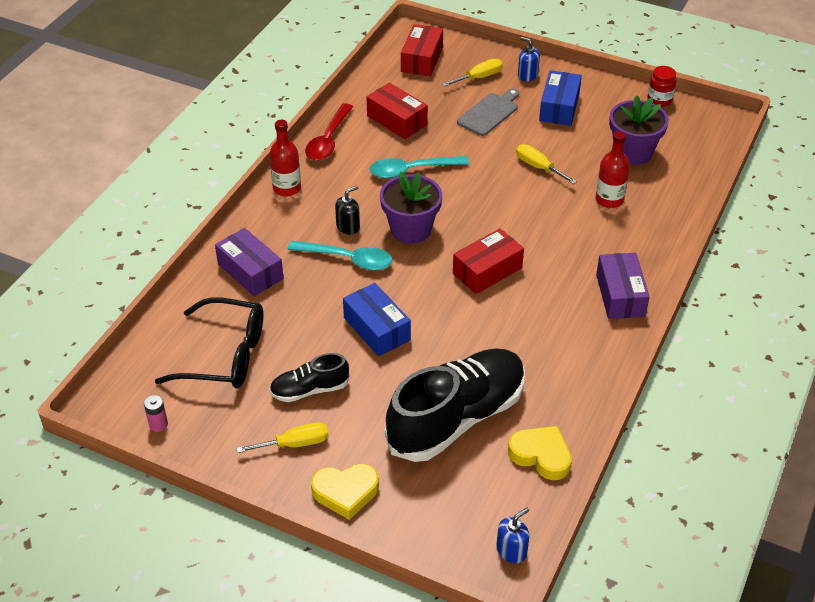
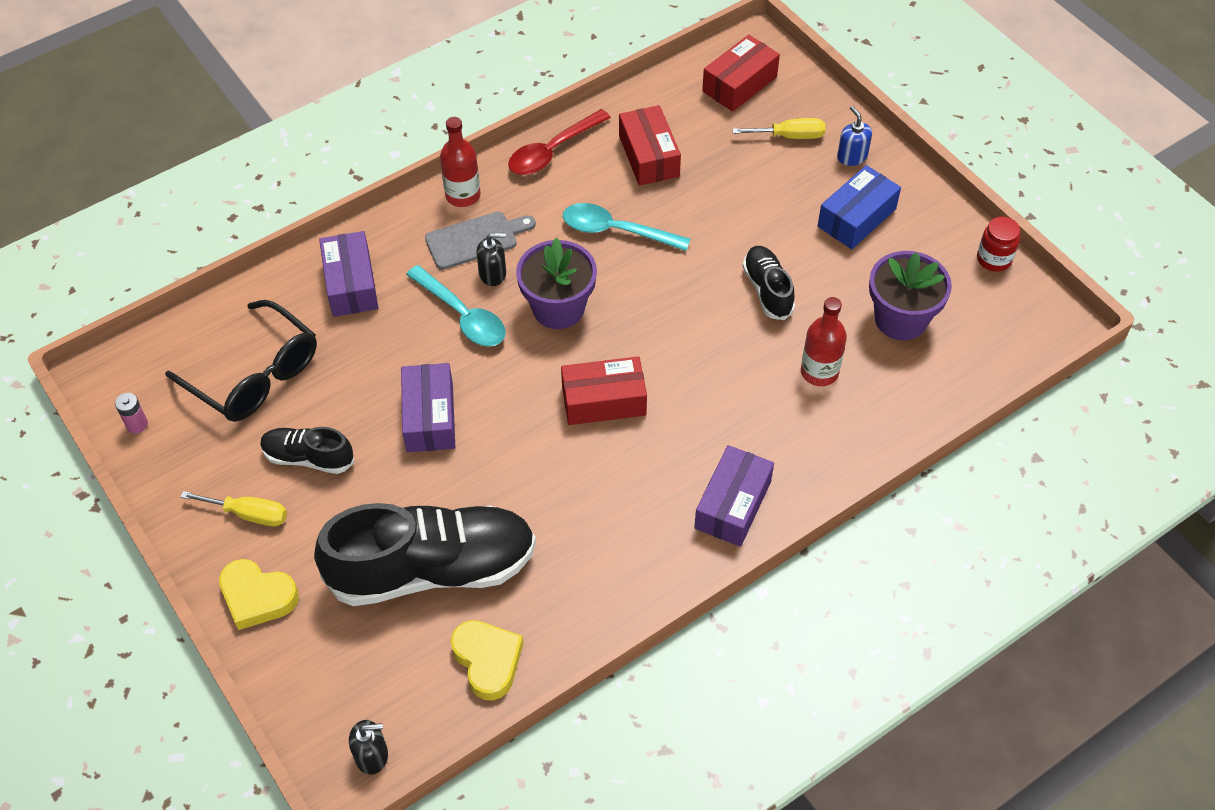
camera: 30 degrees right, 10 degrees up
(376, 329) = (429, 417): blue box -> purple box
(489, 113) = (765, 191): grey cutting board -> grey cutting board (475, 239)
(511, 550) = (372, 755): blue soap dispenser -> black soap dispenser
(538, 167) = (767, 290): yellow screwdriver -> black shoe

